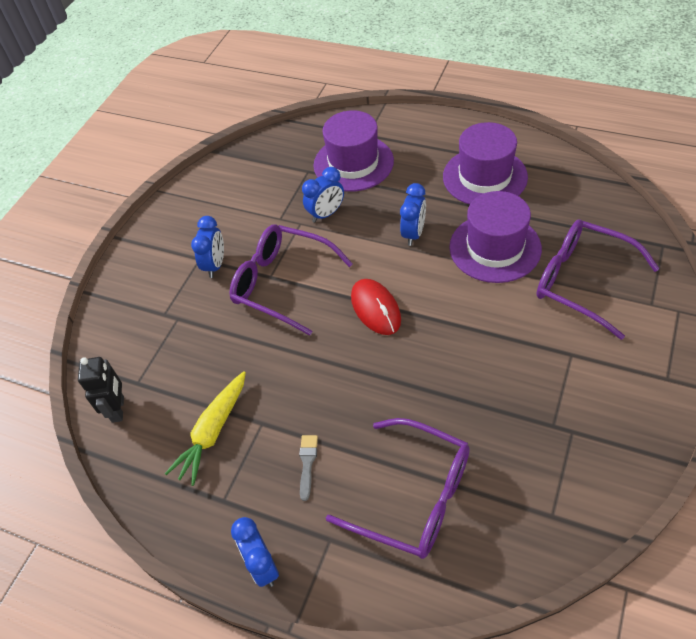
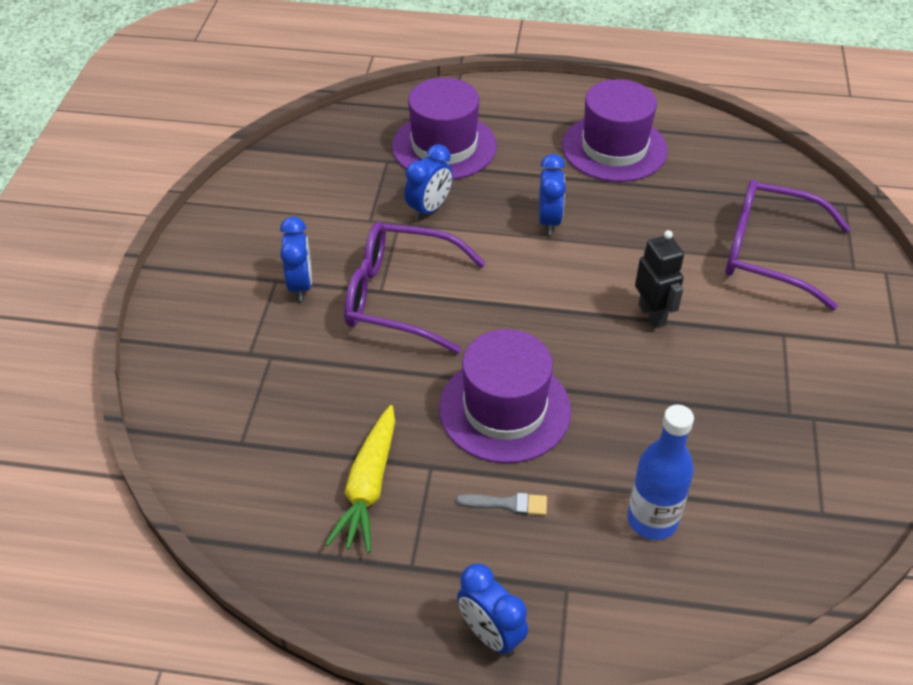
camera: 20 degrees left, 5 degrees down
(118, 409) = (225, 479): black robot -> black robot (652, 314)
(307, 463) = (507, 504): grey brush -> grey brush turned 105 degrees clockwise
(375, 308) = (531, 312): red mouse -> none
(412, 496) = (652, 520): purple glasses -> blue bottle
(495, 248) = (654, 226): purple hat -> purple hat (504, 409)

